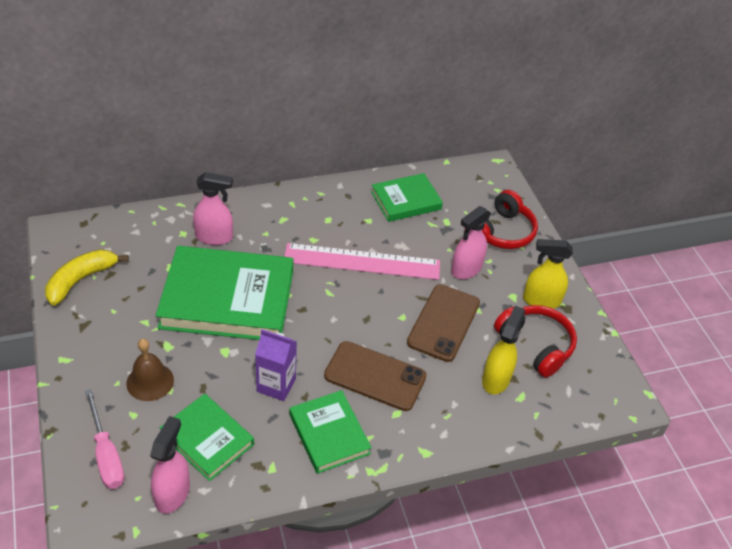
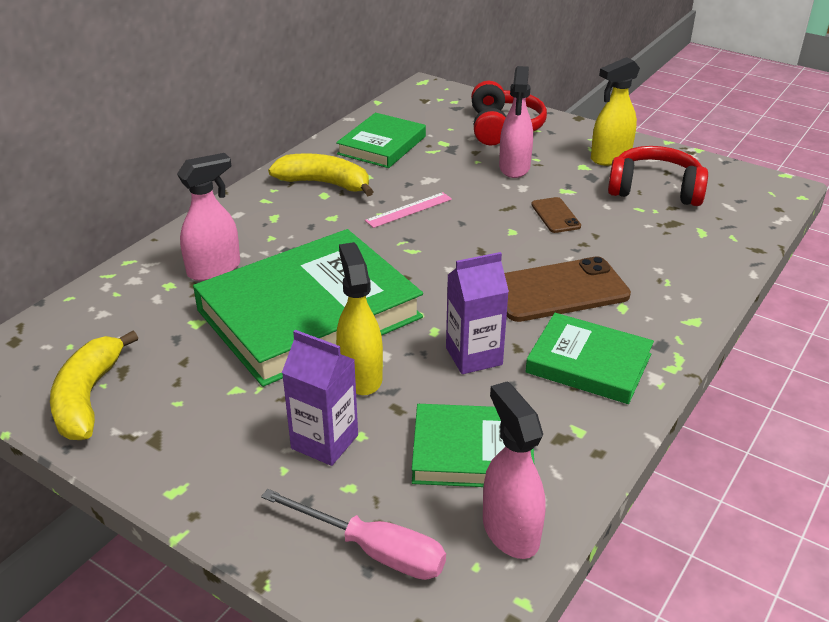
camera: 35 degrees left, 10 degrees down
(150, 381) = (324, 442): brown bell -> purple carton
(338, 211) = (324, 183): none -> yellow banana
(362, 261) = (409, 210): pink ruler -> pink ruler, size x0.45
(443, 322) = (555, 215): brown phone -> brown phone, size x0.51
(496, 379) = (663, 231): yellow spray bottle -> yellow spray bottle (360, 376)

